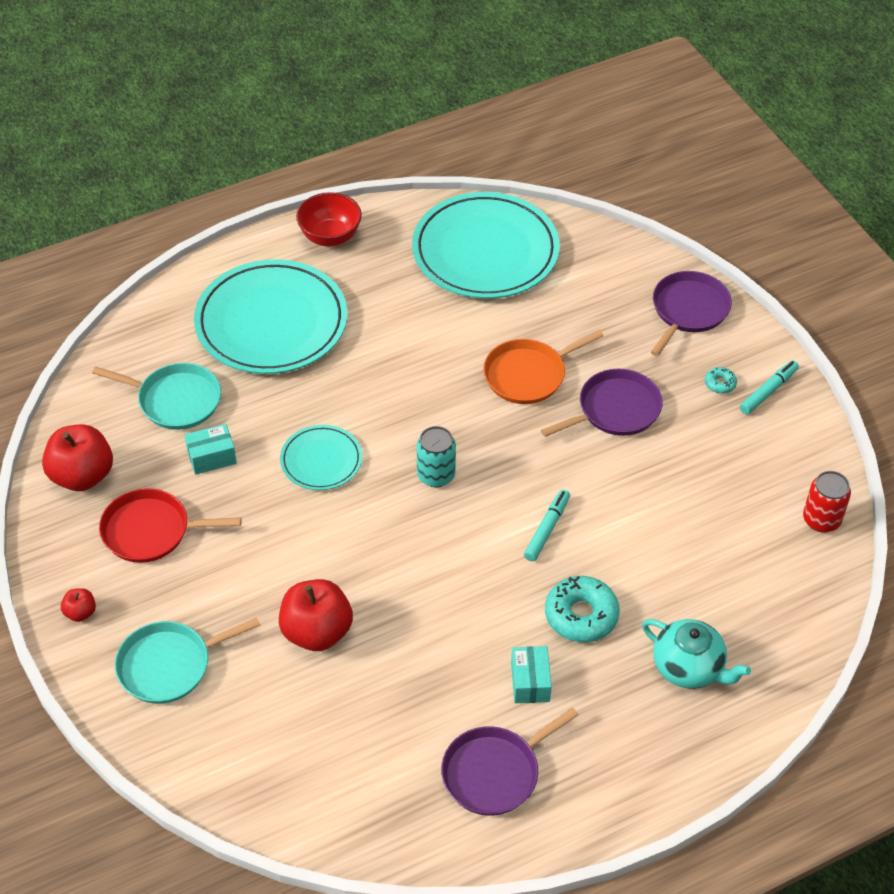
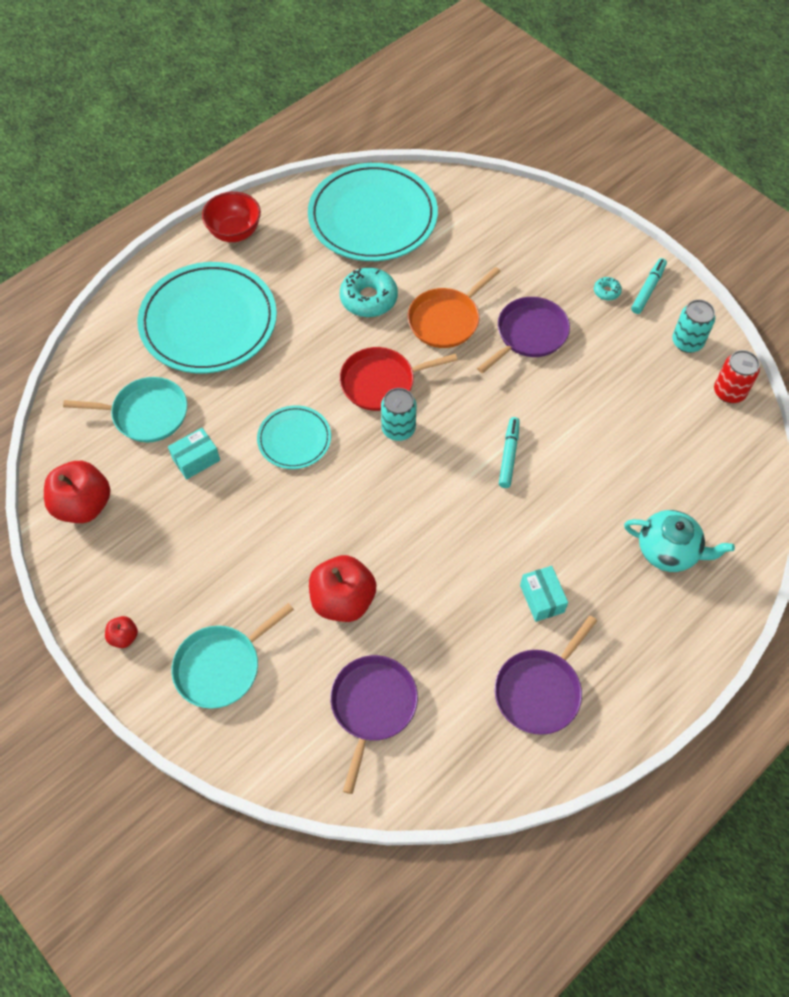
camera: 15 degrees left, 10 degrees up
(151, 531) = (163, 542): red pan -> red pan (381, 382)
(581, 615) = (564, 526): turquoise donut -> turquoise donut (368, 298)
(688, 310) = (559, 233): purple pan -> purple pan (372, 706)
(793, 456) = (687, 342): none -> turquoise can

